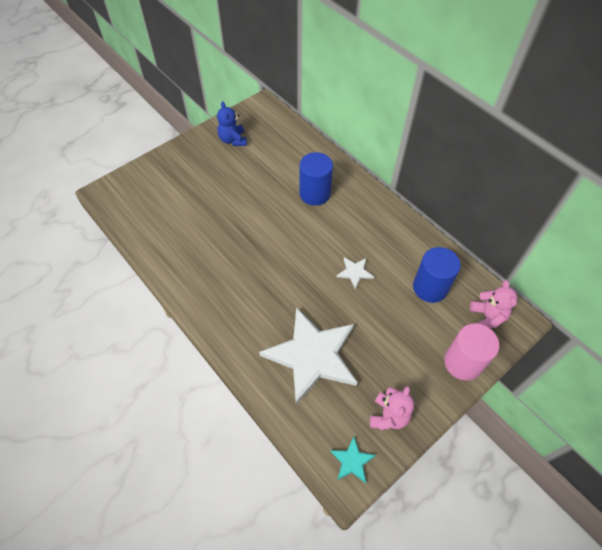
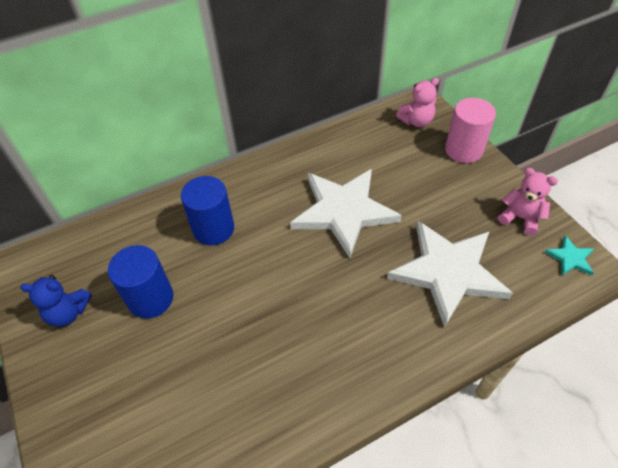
camera: 75 degrees left, 5 degrees down
(355, 272) = (343, 211): white star -> white star, size x2.43
(430, 287) = (376, 153): blue cylinder -> blue cylinder (151, 298)
(487, 317) = (416, 121): pink teddy bear -> pink teddy bear turned 150 degrees clockwise

